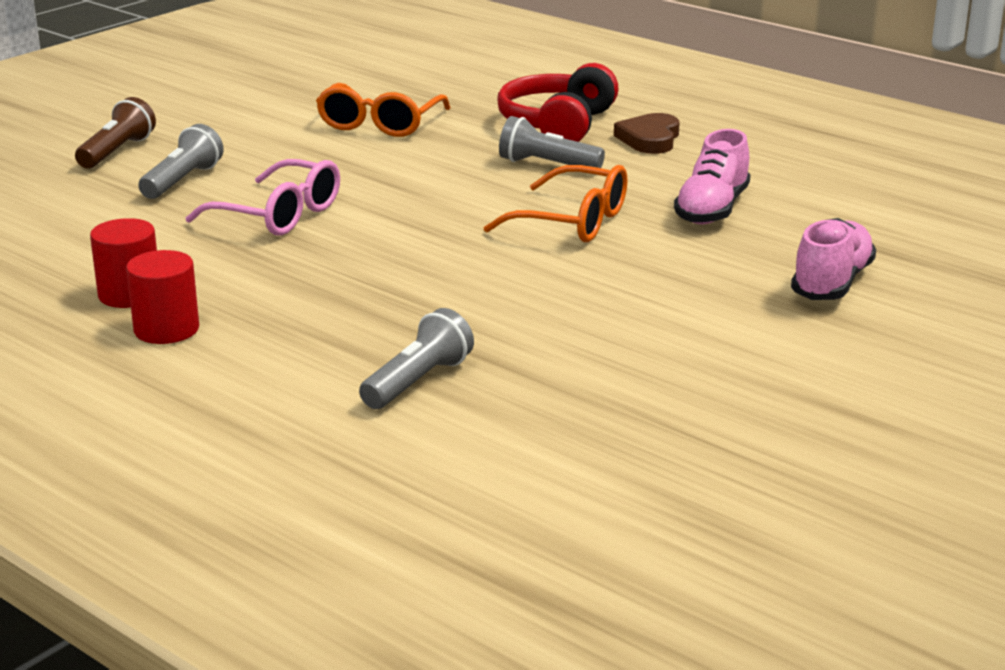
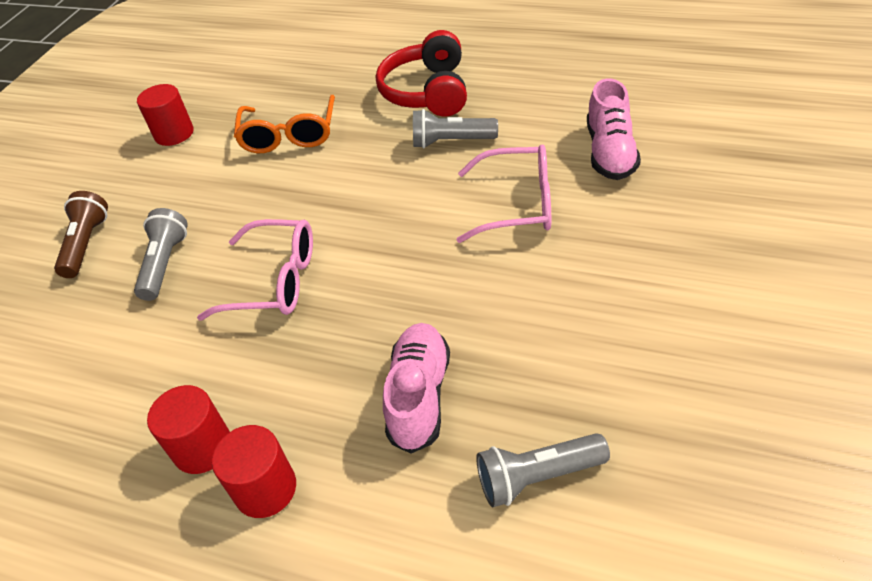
camera: 15 degrees left, 20 degrees up
(261, 97) = (174, 134): none -> red cylinder
(418, 381) = (537, 477): grey flashlight -> grey flashlight turned 120 degrees counterclockwise
(573, 222) = (518, 204): orange glasses -> pink glasses
(650, 139) = (506, 86): brown heart -> none
(832, 283) = (762, 210): pink shoe -> pink shoe (419, 396)

